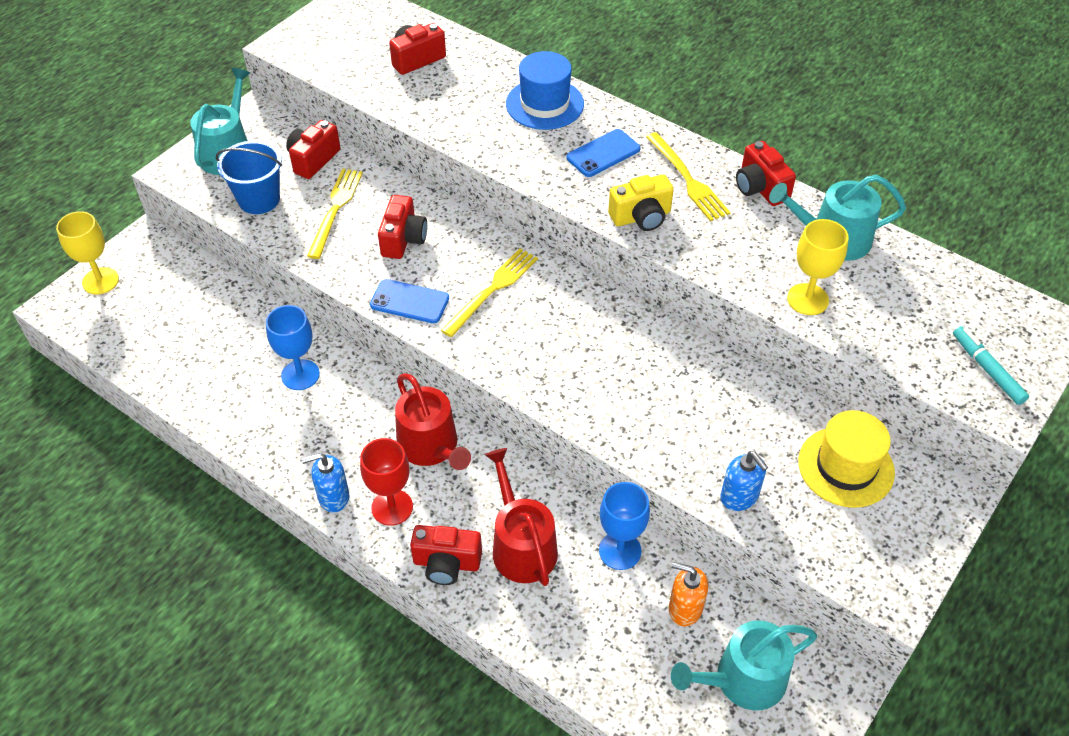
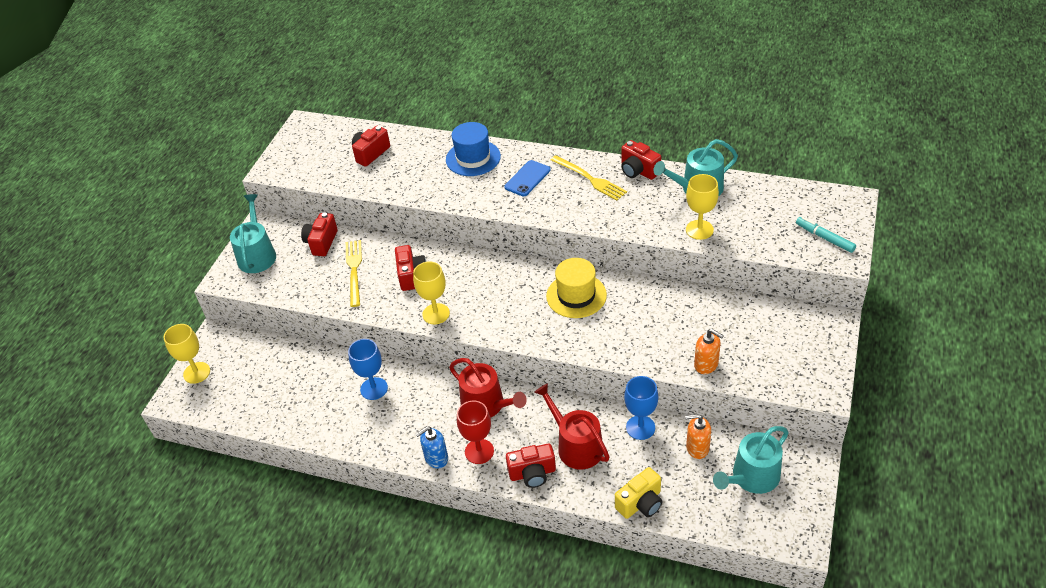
camera: 15 degrees left, 5 degrees down
(259, 199) = (296, 280): blue bucket -> none
(409, 302) = (436, 314): blue phone -> yellow goblet
(493, 289) = (488, 289): yellow fork -> none
(641, 217) = (571, 211): yellow camera -> yellow camera (640, 503)
(739, 497) = (706, 365): blue soap dispenser -> orange soap dispenser
(846, 467) = (762, 326): yellow hat -> yellow hat (576, 295)

